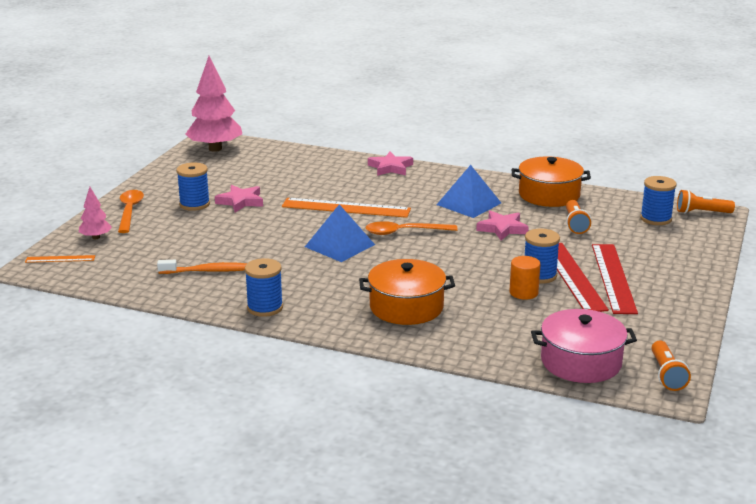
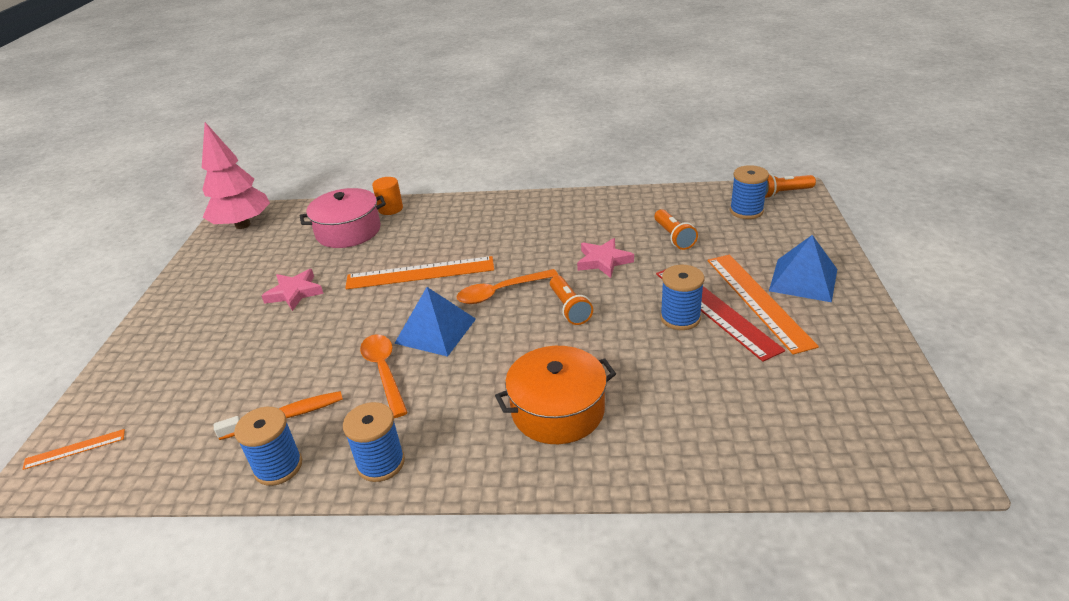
camera: 15 degrees left, 10 degrees up
(96, 237) = (120, 396): pink tree -> none
(130, 211) = (158, 341): orange spoon -> orange spoon (384, 371)
(194, 204) = (239, 310): blue spool -> blue spool (278, 467)
(390, 167) = (446, 207): pink star -> none
(468, 204) = (550, 236): blue pyramid -> blue pyramid (803, 280)
(523, 293) = (678, 348): orange cylinder -> orange cylinder (390, 209)
(549, 195) = (625, 205): orange pot -> none
(581, 362) = (809, 445): pink pot -> pink pot (348, 231)
(613, 278) = (757, 300): red ruler -> orange ruler
(666, 375) = (916, 437): orange flashlight -> orange flashlight (569, 308)

